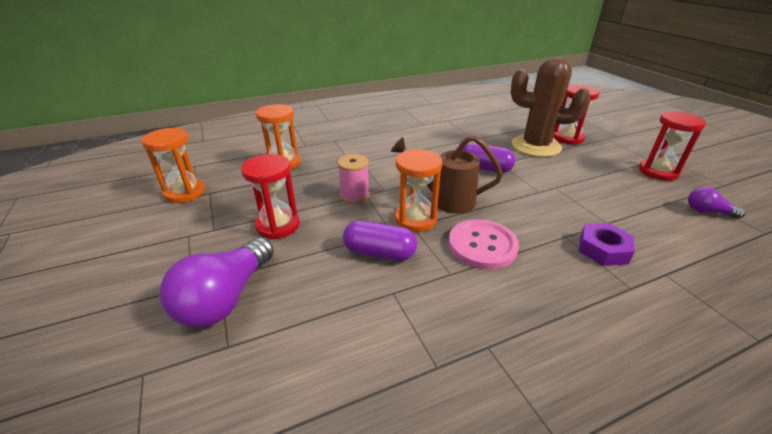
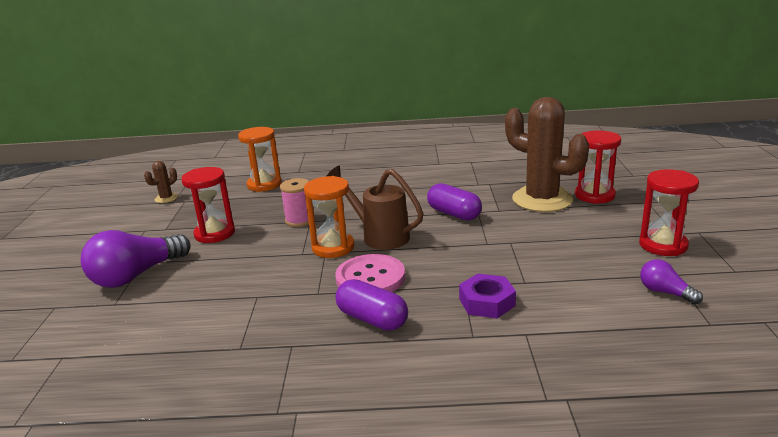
camera: 25 degrees right, 10 degrees down
(185, 193) = (166, 198): orange hourglass -> brown cactus
(379, 252) = (275, 267): purple capsule -> purple capsule (372, 319)

